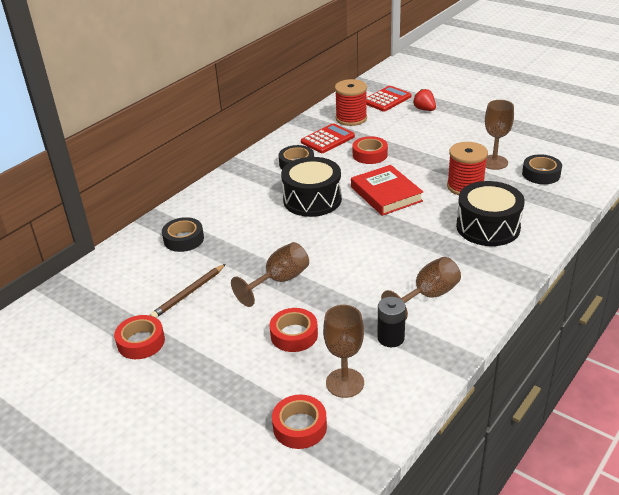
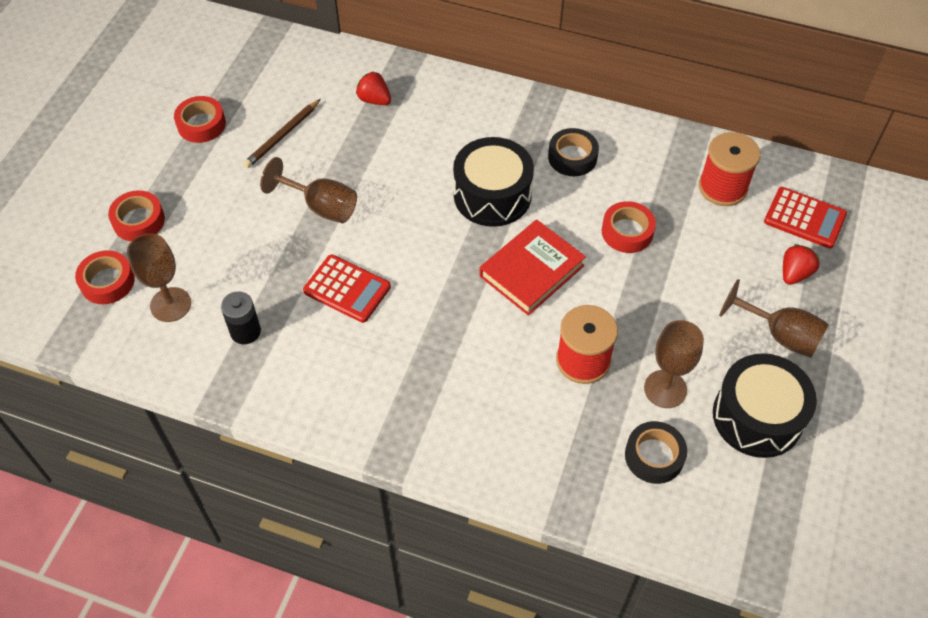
camera: 70 degrees right, 20 degrees up
(184, 239) = (374, 100): black tape -> red strawberry
(189, 293) = (282, 135): brown pencil -> brown pencil turned 75 degrees counterclockwise
(294, 335) = (234, 243): red tape -> red tape (138, 221)
(327, 139) = (650, 174): red calculator -> red calculator (347, 289)
(428, 296) = (326, 355): brown goblet -> brown goblet (780, 335)
(488, 227) = (489, 401): black drum -> black drum (757, 417)

